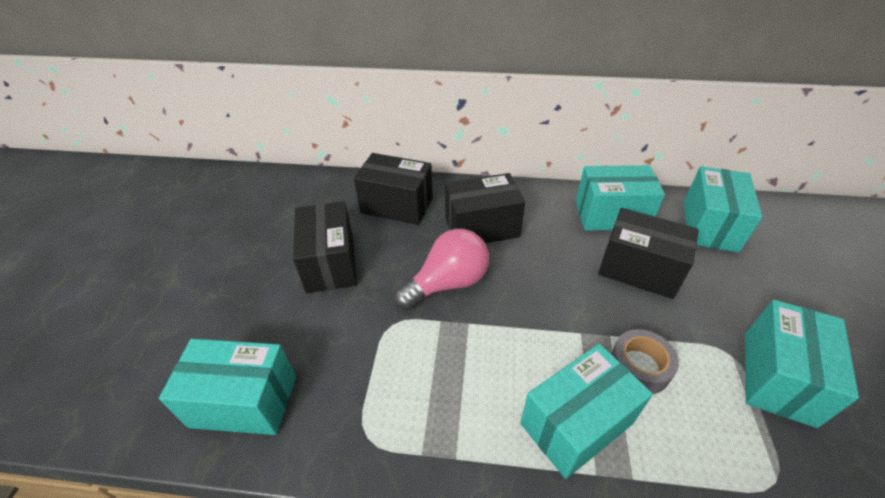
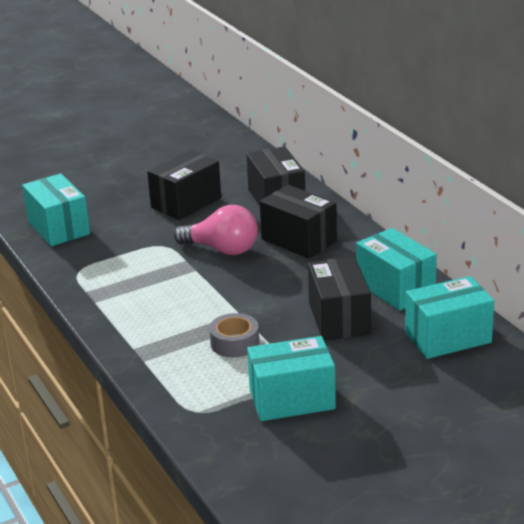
camera: 55 degrees right, 15 degrees down
(576, 423) = (161, 332): turquoise box -> none

